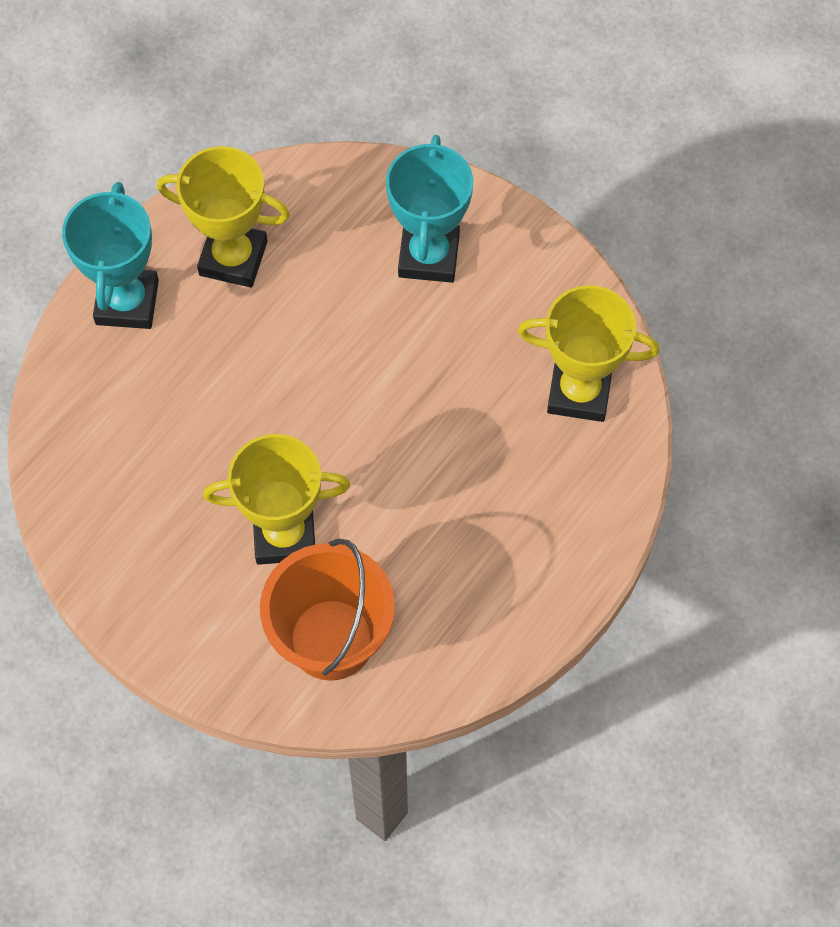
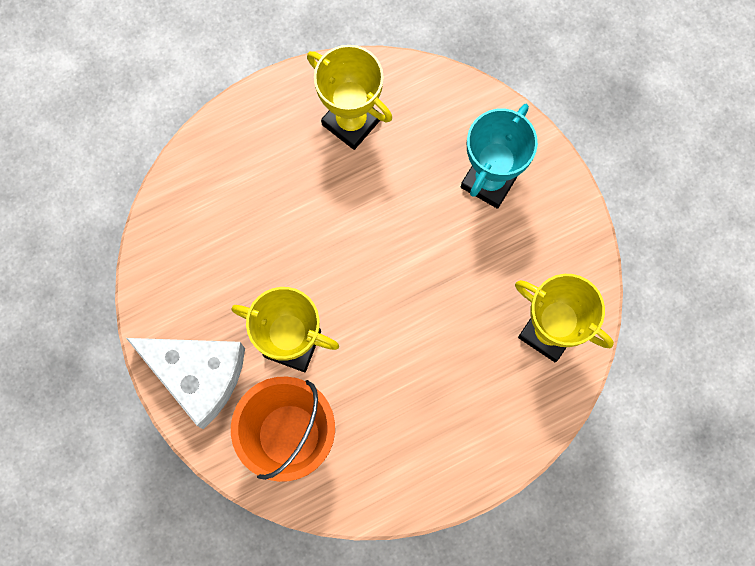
camera: 25 degrees right, 10 degrees up
(127, 302) = (263, 123): turquoise trophy -> none
(185, 621) = (197, 375): none -> white cheese

